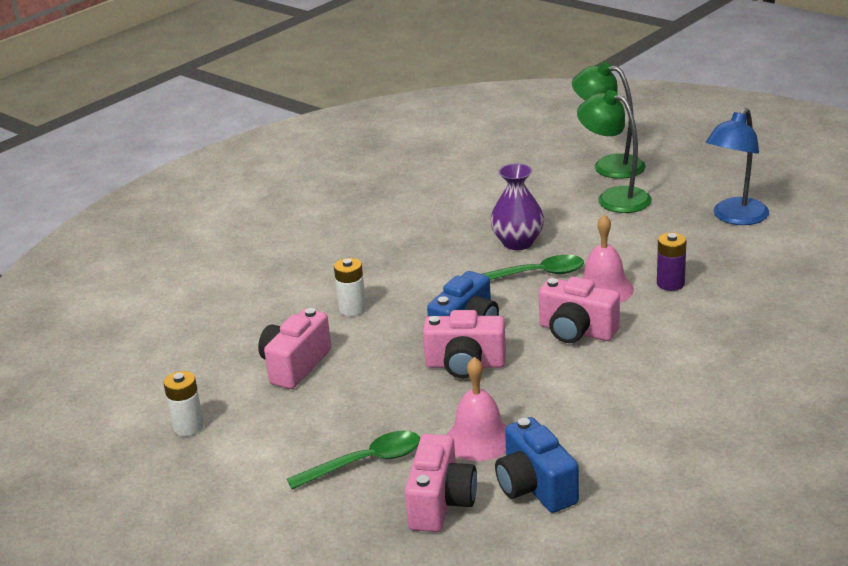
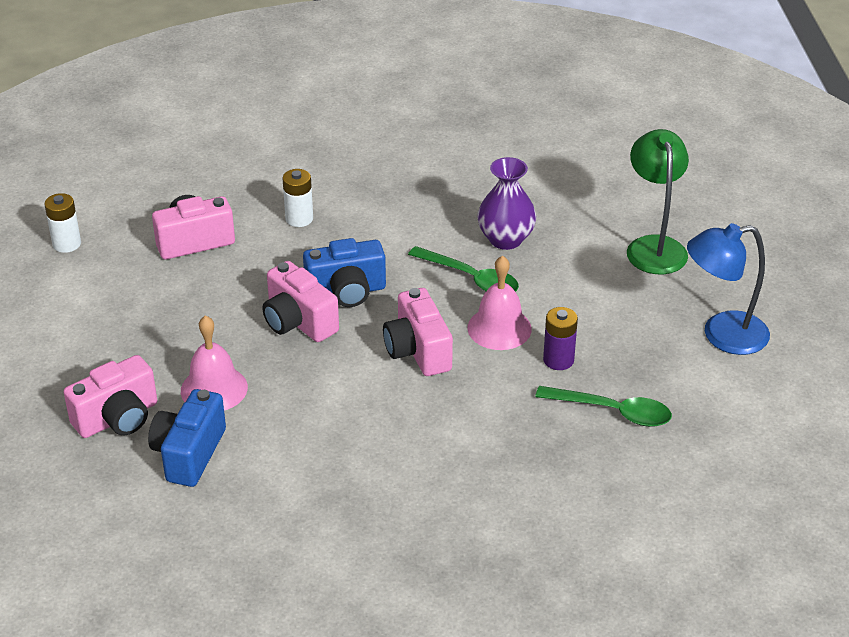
camera: 40 degrees right, 10 degrees up
(365, 462) = (122, 351): green spoon -> green spoon (612, 411)
(609, 165) = (704, 211): green lamp -> none

